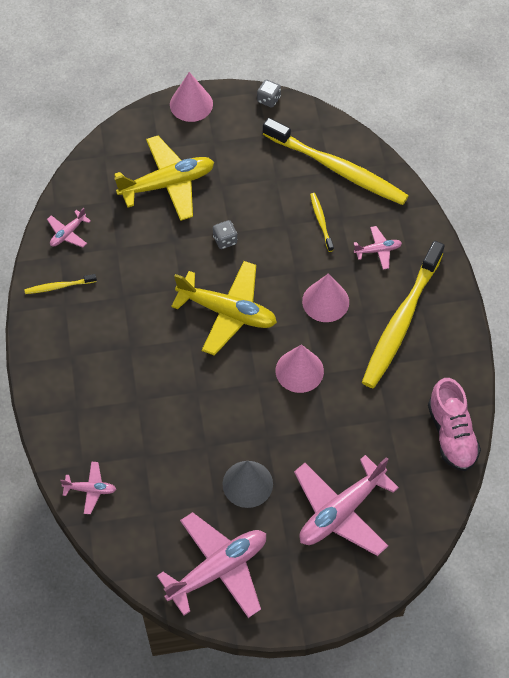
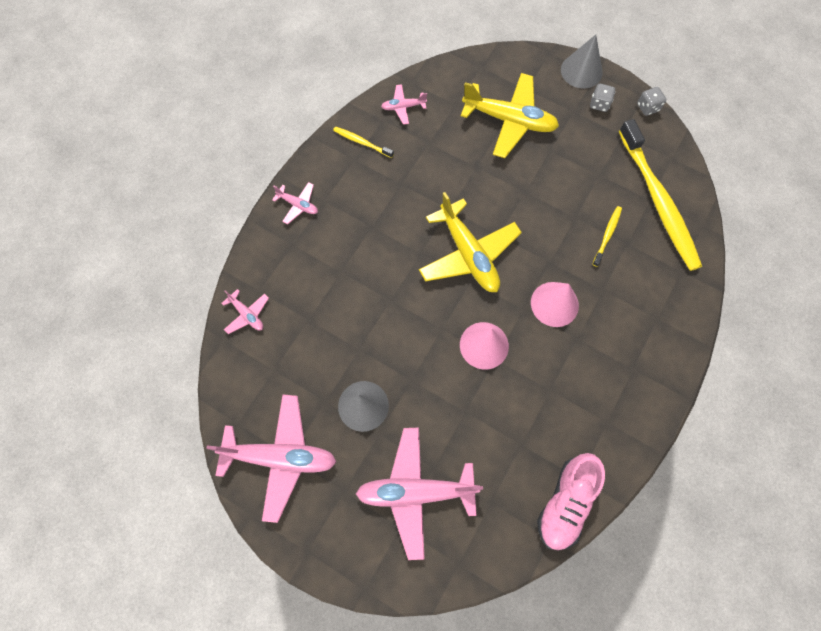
camera: 40 degrees right, 10 degrees up
(191, 104) = (581, 71): pink cone -> grey cone
(225, 240) = (516, 195): grey dice -> grey dice (599, 104)
(378, 250) = (635, 293): pink plane -> pink plane (298, 205)
(401, 322) = (604, 369): yellow toothbrush -> none

